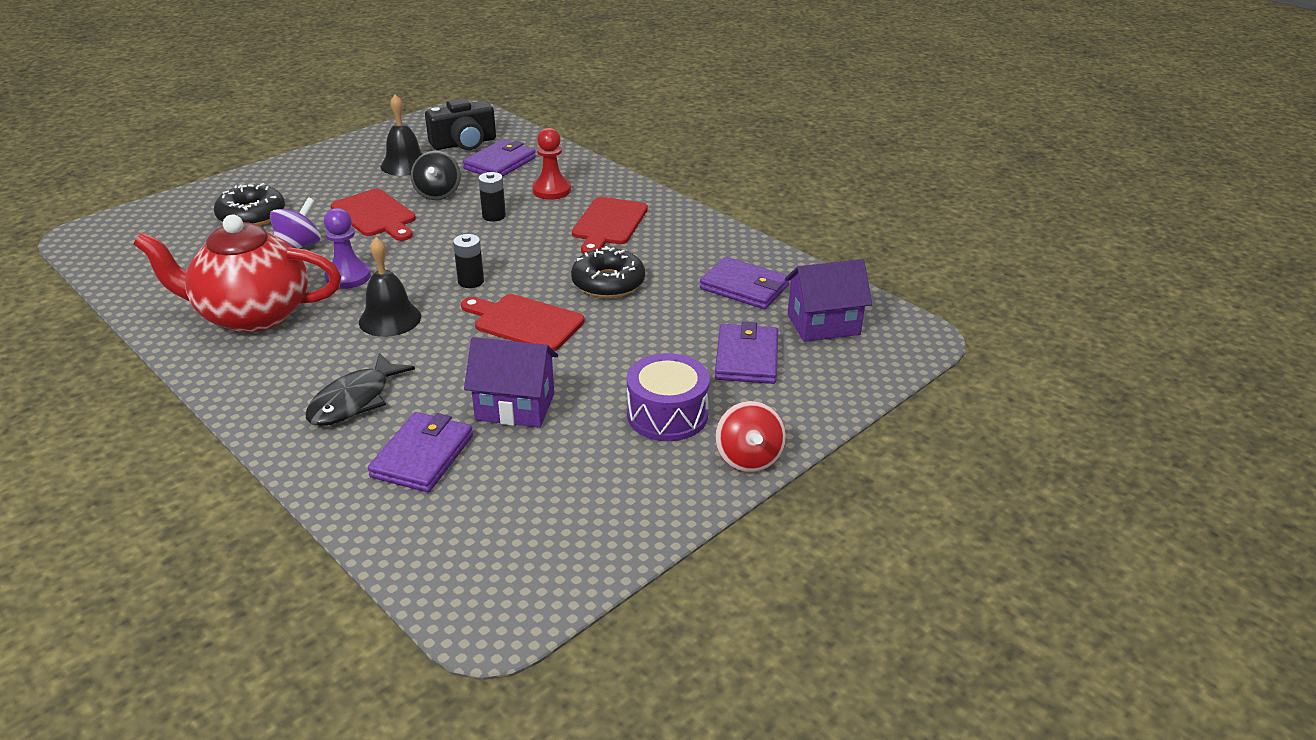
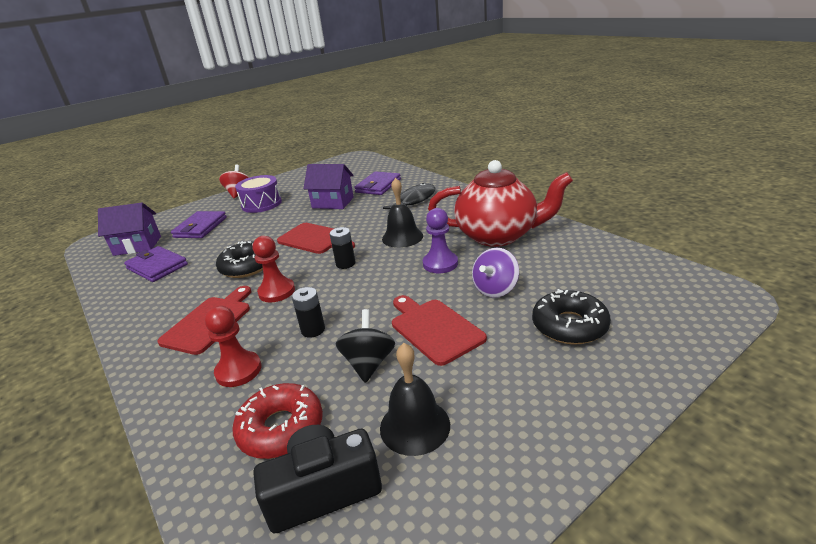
camera: 170 degrees left, 5 degrees down
(500, 163) = (281, 428): purple wallet -> red donut
(549, 251) = (277, 292): none -> red pawn

